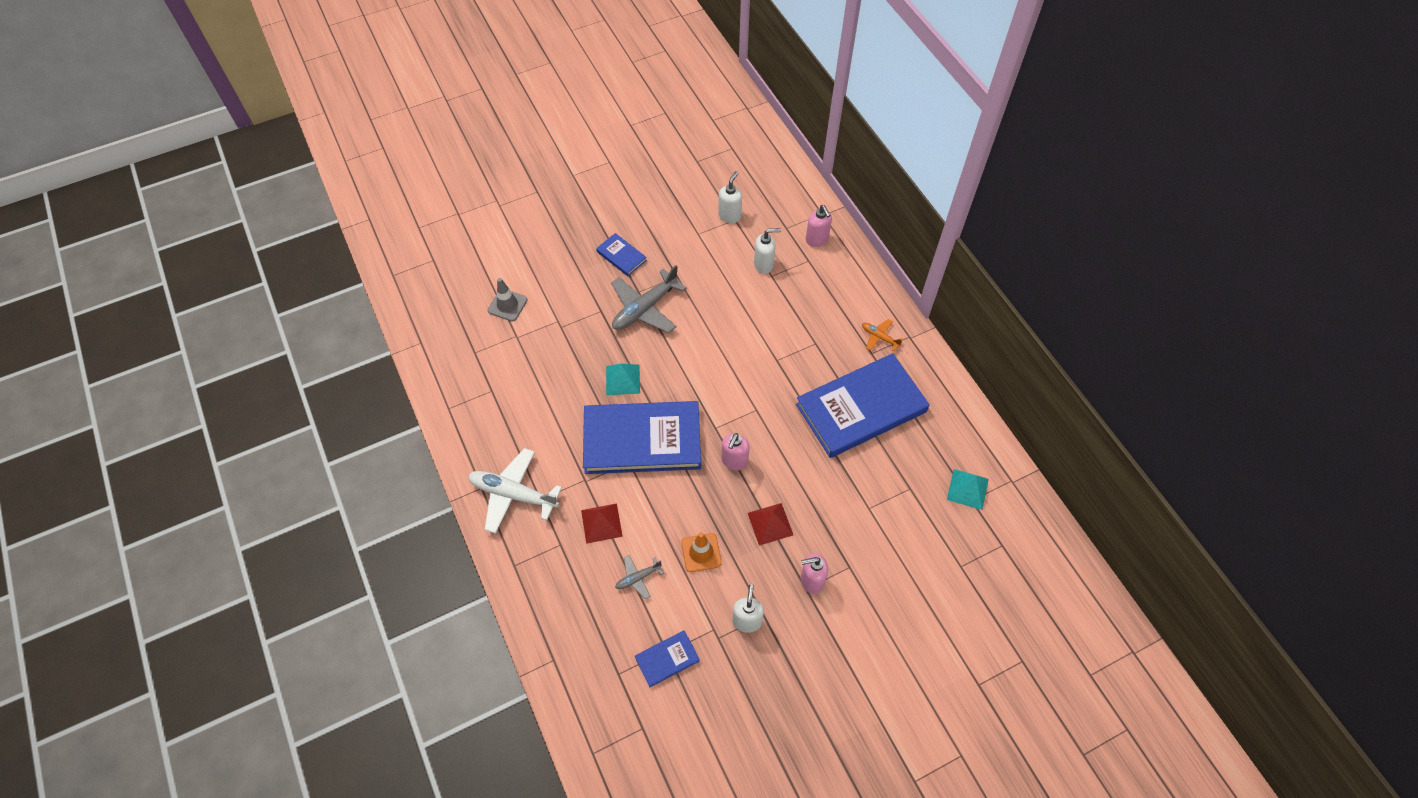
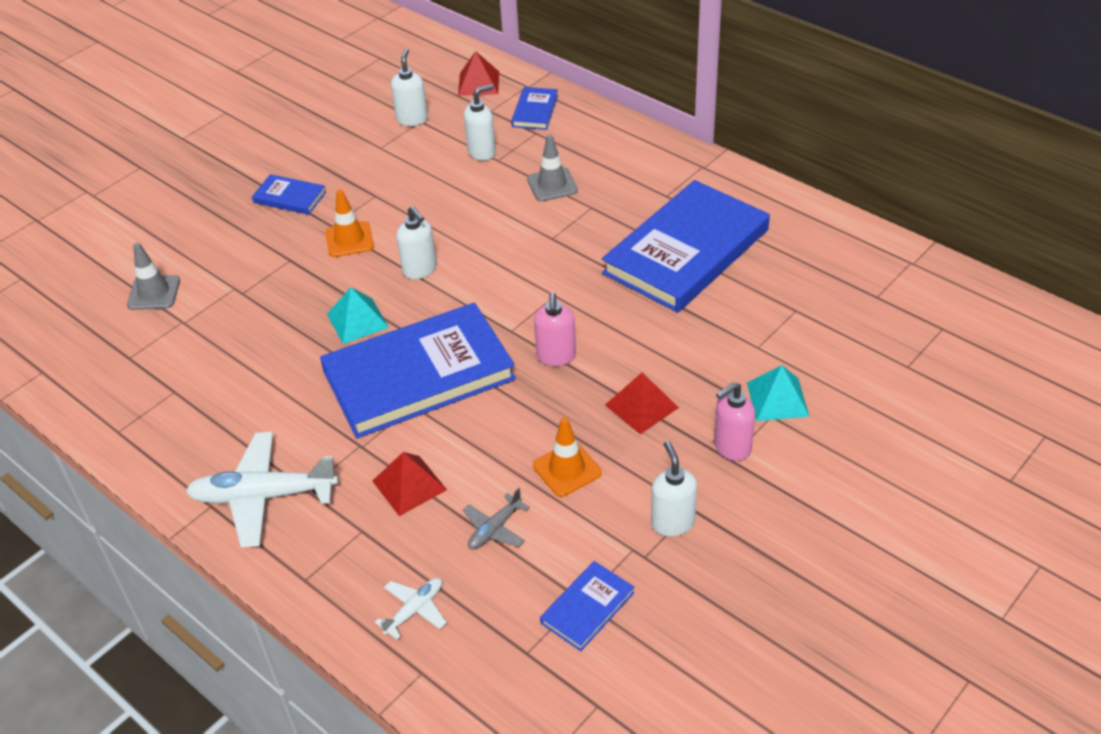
camera: 20 degrees left, 15 degrees down
(567, 615) = (415, 610): none -> white plane
(645, 309) = (349, 240): grey plane -> orange traffic cone
(679, 353) = (420, 270): none -> white soap dispenser
(789, 198) = (478, 83): none -> red pyramid
(798, 313) = (552, 185): none -> grey traffic cone
(817, 240) = (535, 111): pink soap dispenser -> blue book
(879, 337) = (666, 178): orange plane -> none
(967, 489) = (865, 287): turquoise pyramid -> turquoise pyramid (777, 399)

